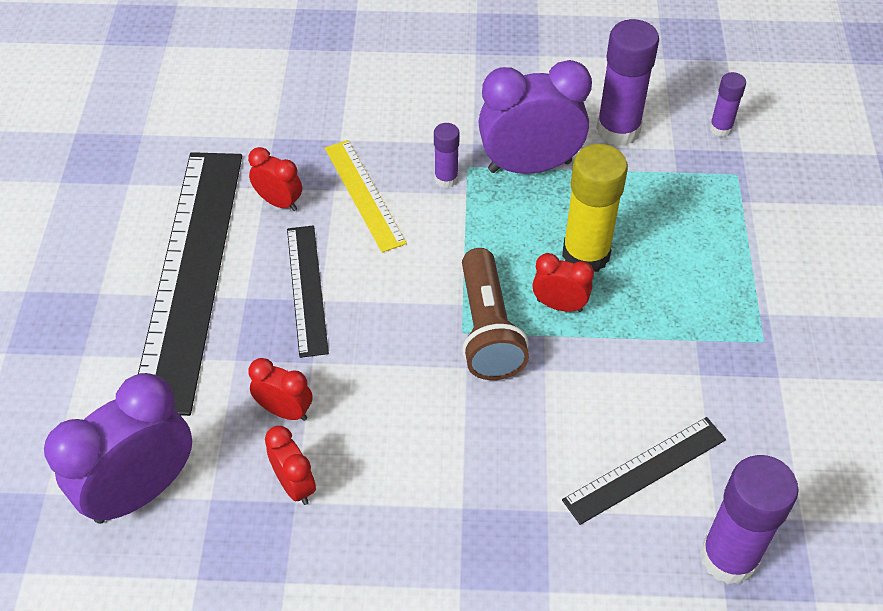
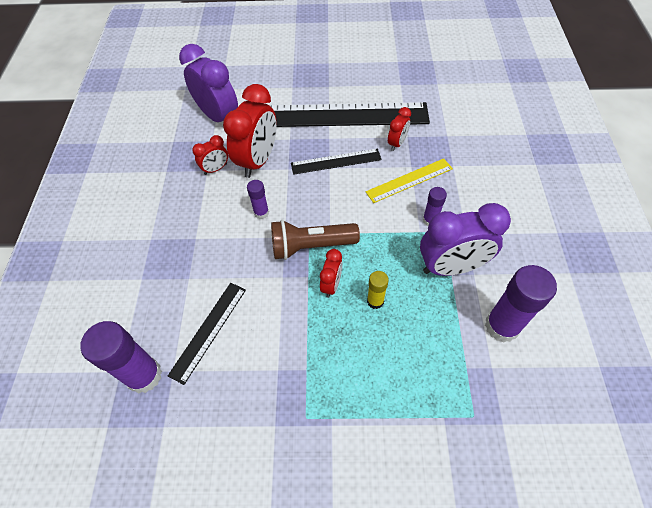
camera: 90 degrees right, 5 degrees up
(285, 411) = (258, 161): red clock -> red clock, size x1.99
(529, 166) = (451, 267): purple clock -> purple clock turned 90 degrees clockwise
(586, 254) = (375, 301): yellow glue stick -> yellow glue stick, size x0.53
(645, 470) = (208, 331): black ruler -> black ruler turned 60 degrees clockwise
(720, 128) = (524, 407): purple glue stick -> purple glue stick (261, 213)

